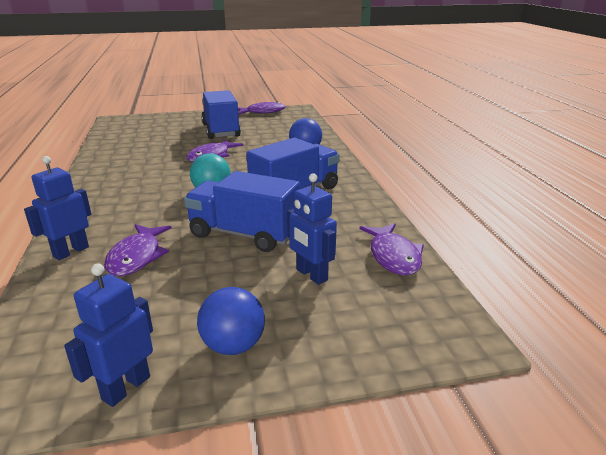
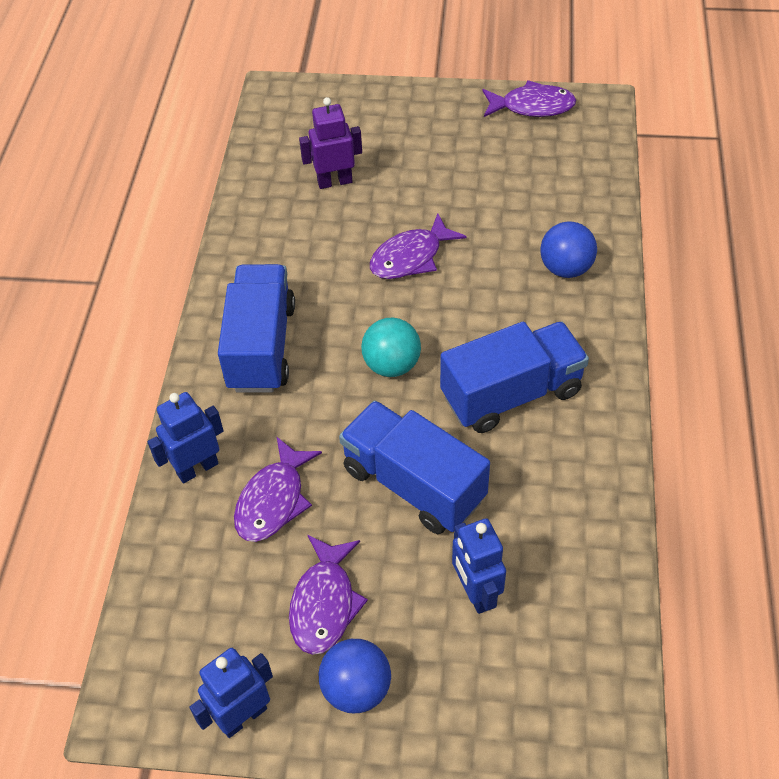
camera: 20 degrees right, 25 degrees up
(157, 139) = (334, 181): none -> purple robot
(221, 130) = (443, 168): blue truck -> blue truck (261, 347)
(393, 256) = (594, 583): purple fish -> purple fish (324, 603)

